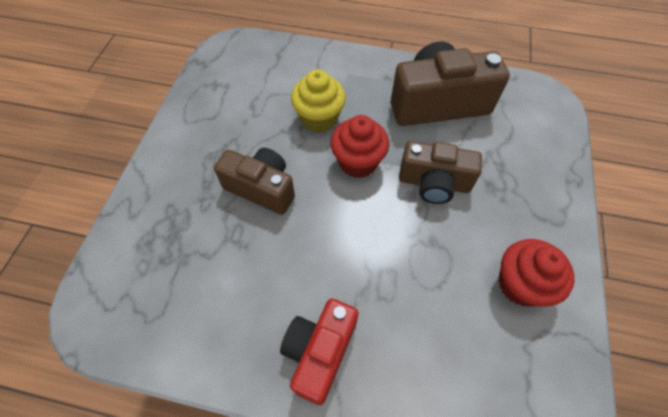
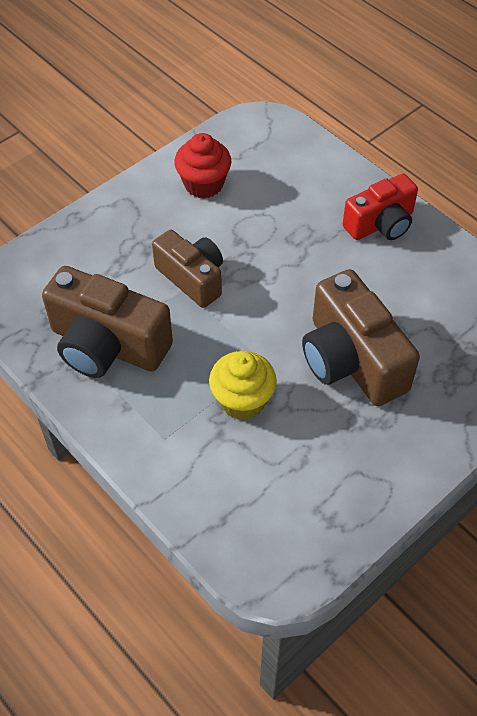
camera: 145 degrees left, 5 degrees down
(261, 188) = (351, 360): brown camera -> brown camera, size x1.53
(358, 162) = (242, 333): red cupcake -> none

